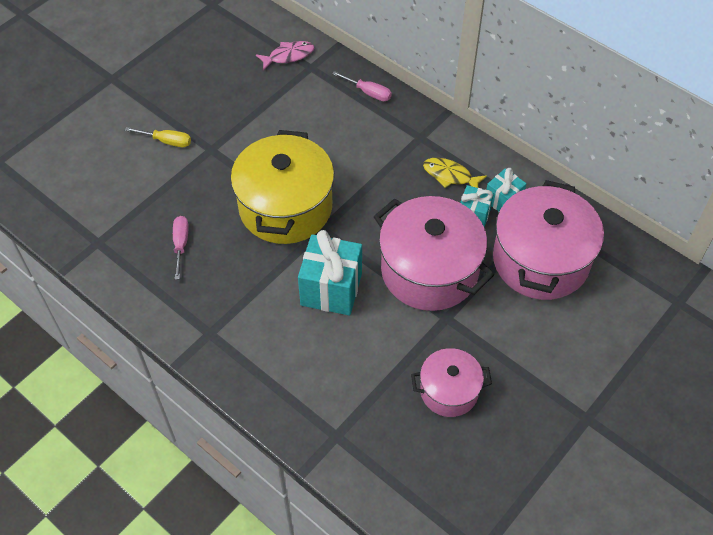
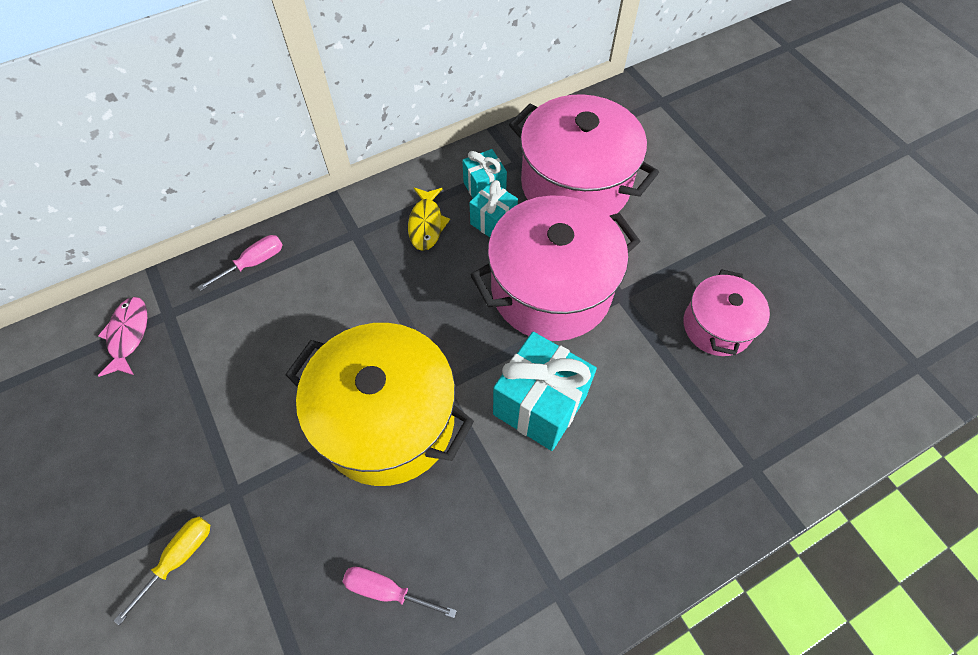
camera: 70 degrees left, 5 degrees up
(450, 175) = (426, 224): yellow fish -> yellow fish turned 45 degrees counterclockwise

